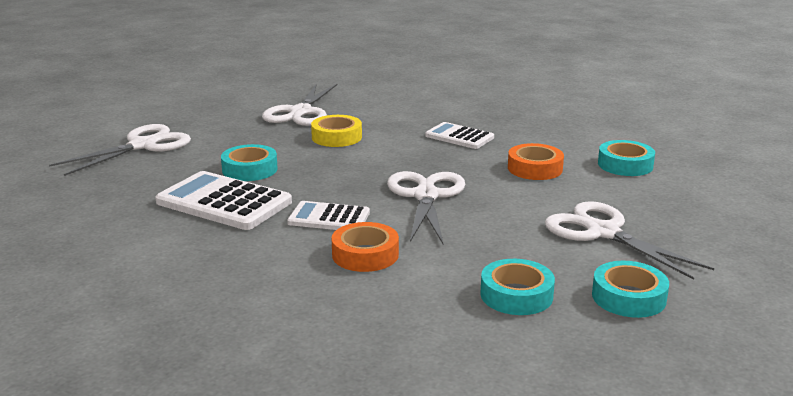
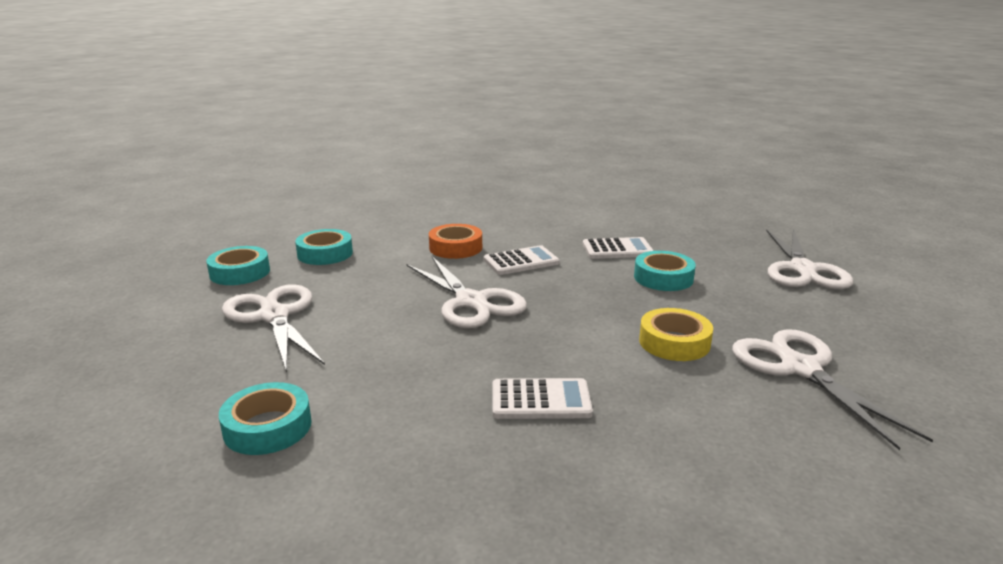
camera: 145 degrees right, 0 degrees up
(224, 202) = (617, 249): white calculator -> white calculator, size x0.60
(535, 168) = (390, 375): orange tape -> none
(602, 232) = (274, 316): white scissors -> white scissors turned 135 degrees counterclockwise

